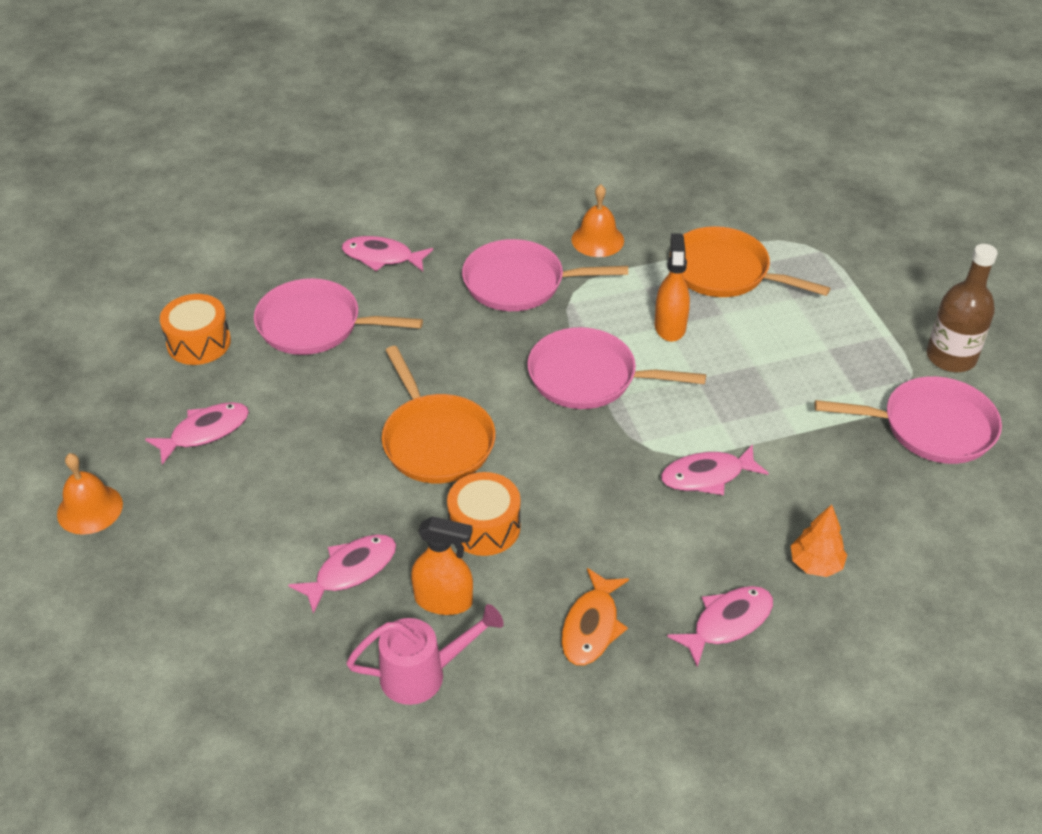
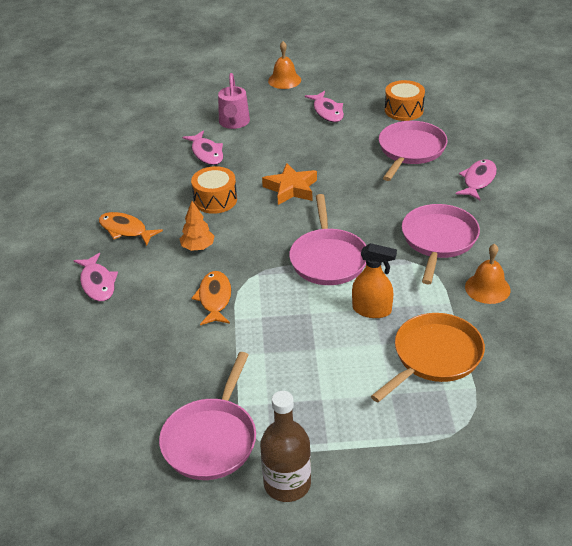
camera: 105 degrees right, 5 degrees down
(423, 674) = (129, 171): pink watering can -> pink watering can (234, 123)
(436, 441) = (291, 188): orange pan -> orange star
(443, 600) = (171, 181): orange spray bottle -> none
(588, 377) = (328, 259): pink pan -> pink pan turned 150 degrees clockwise
(707, 476) = (214, 299): pink fish -> orange fish
(815, 564) = (118, 333): orange tree -> orange tree (198, 247)

